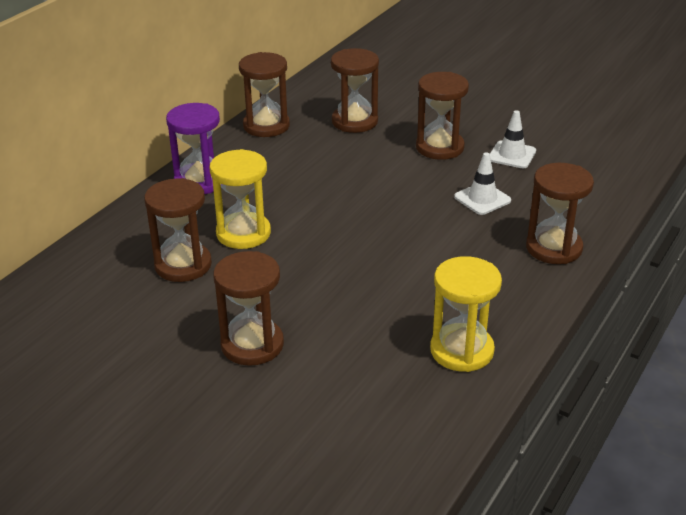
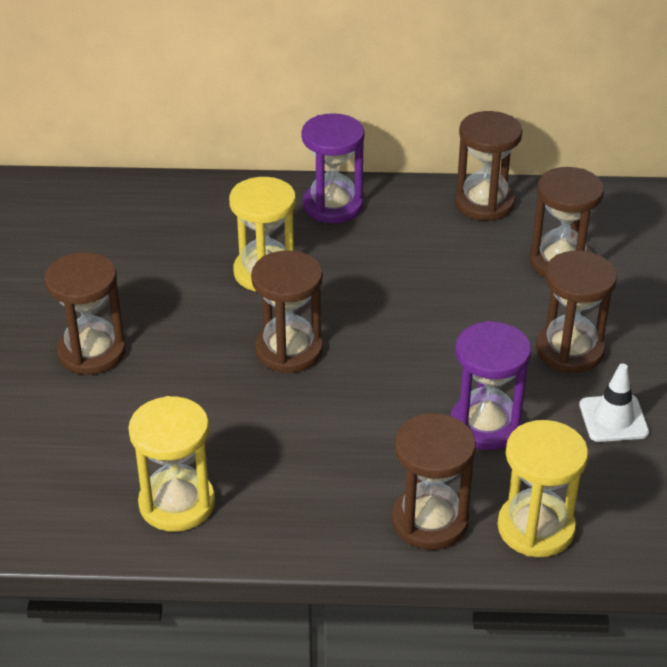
camera: 60 degrees right, 5 degrees up
(183, 265) = (183, 257): brown hourglass -> brown hourglass (289, 350)
(482, 199) = (485, 425): white traffic cone -> purple hourglass
(585, 212) = (536, 528): none -> yellow hourglass

